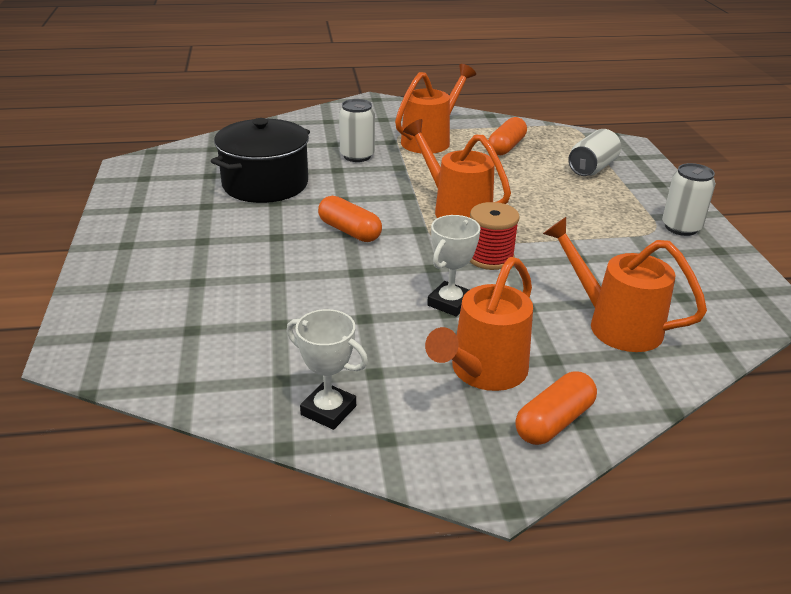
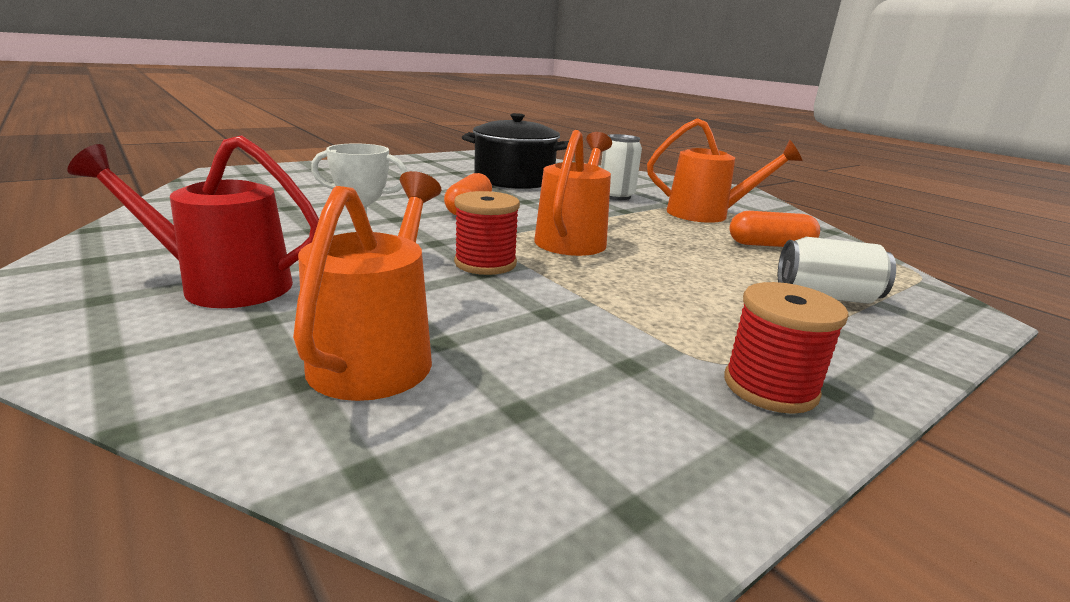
camera: 60 degrees right, 10 degrees down
(328, 410) = (146, 235): white trophy -> none
(483, 372) = (223, 285): orange watering can -> red watering can
(554, 422) = (109, 334): orange capsule -> none
(681, 227) = (770, 387): white can -> red spool

